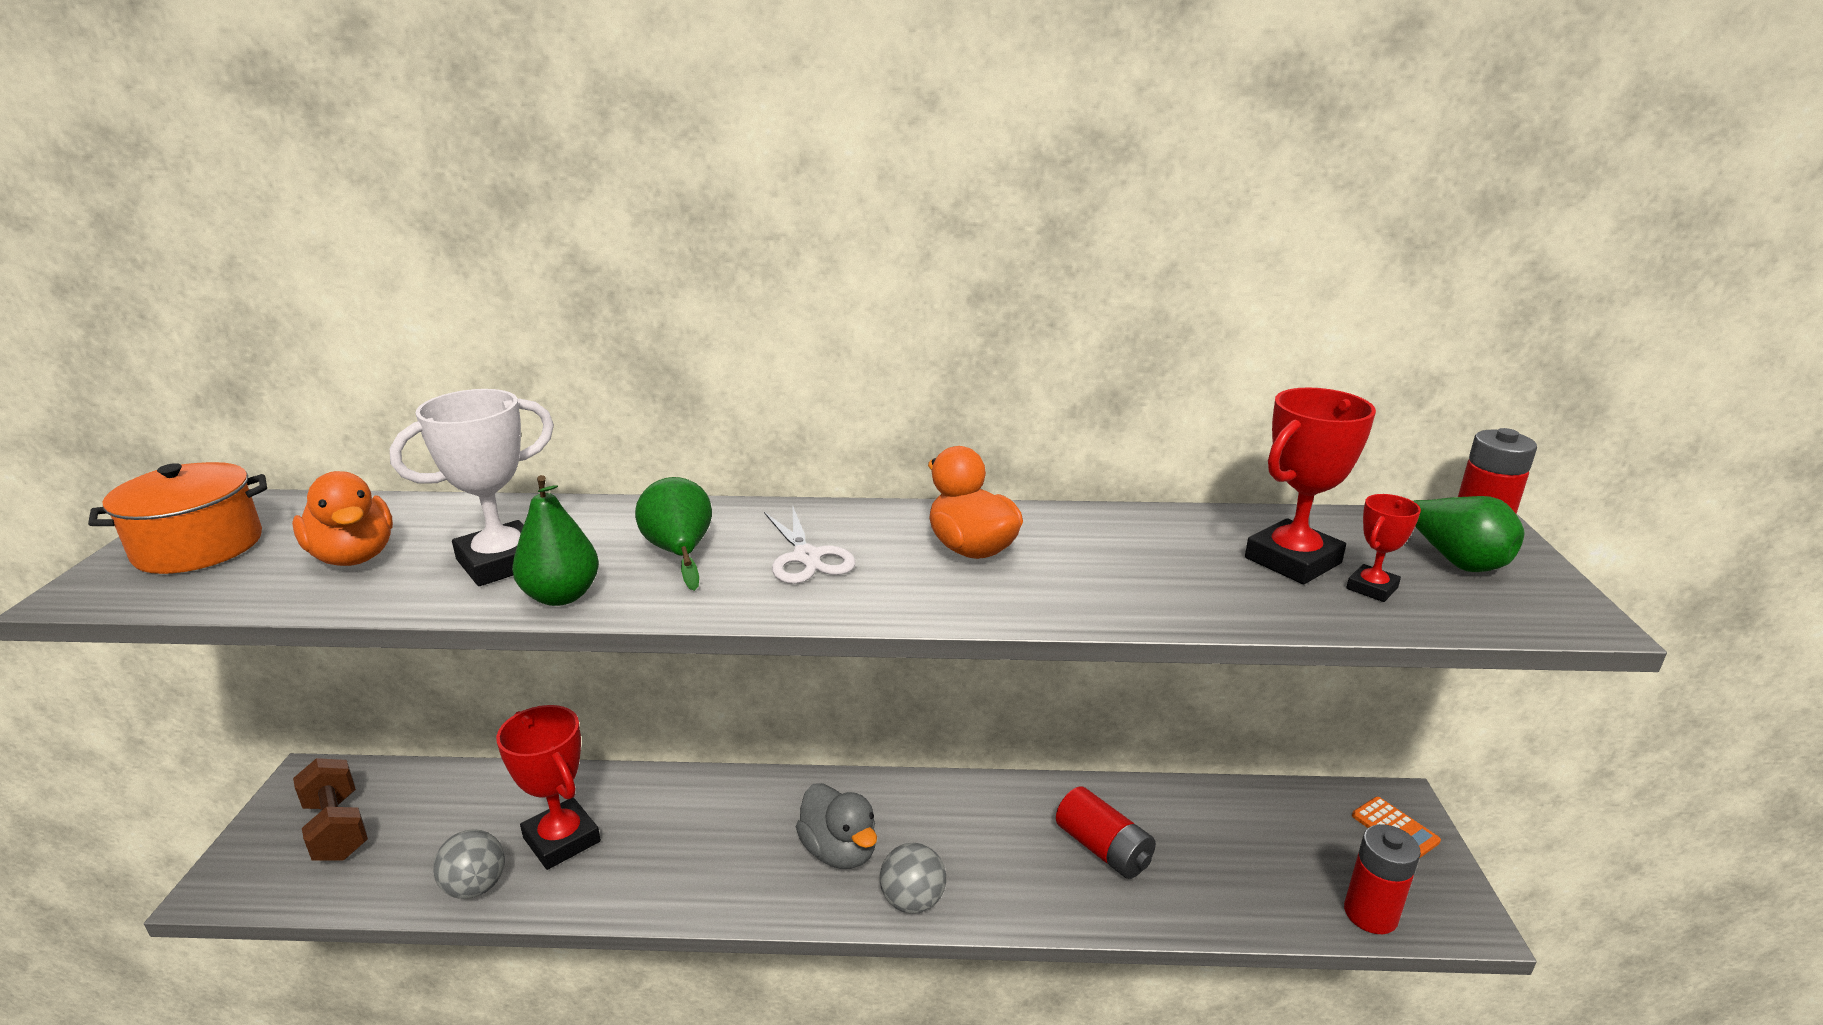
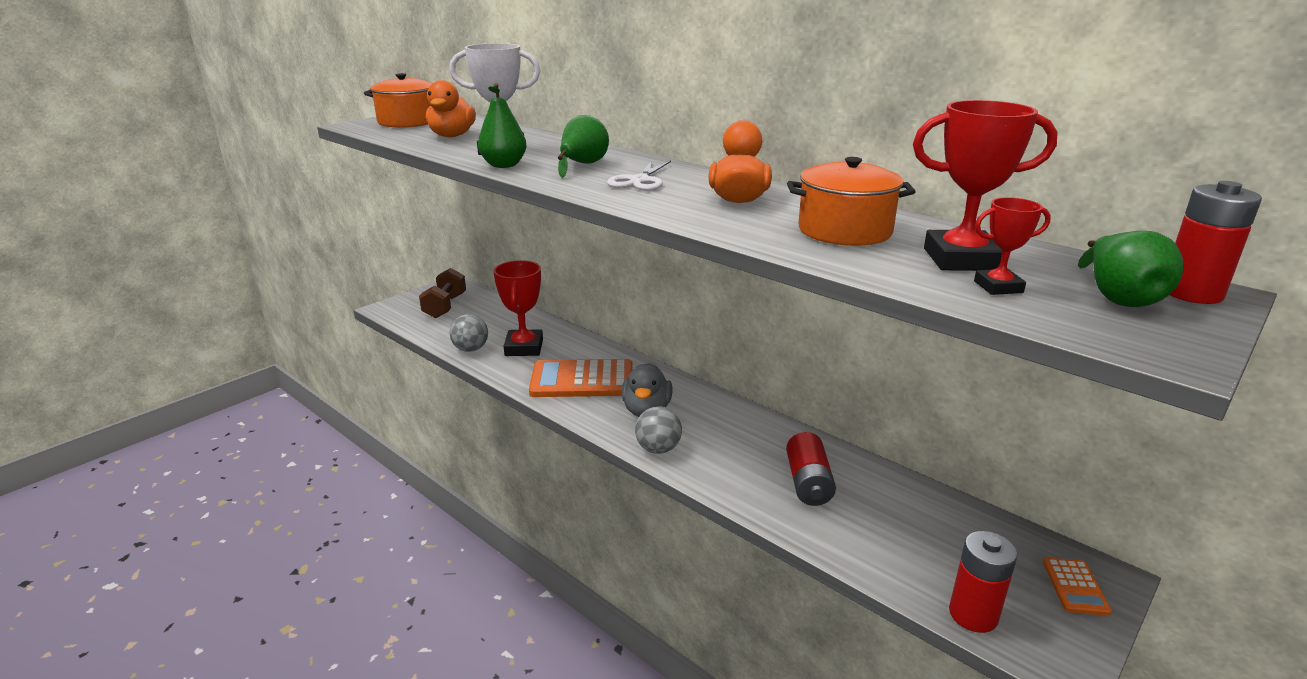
camera: 40 degrees right, 0 degrees up
(707, 849) = (582, 380): none -> orange calculator
(1145, 559) = (844, 231): none -> orange pot

